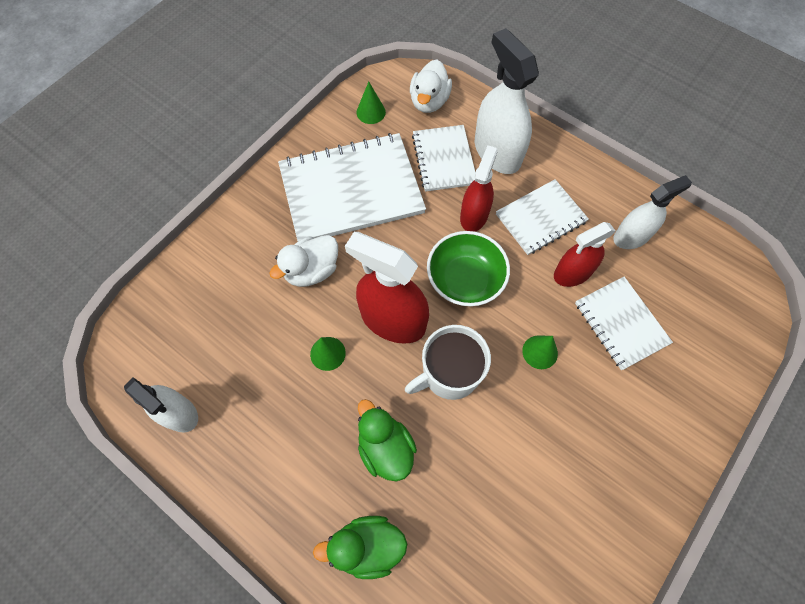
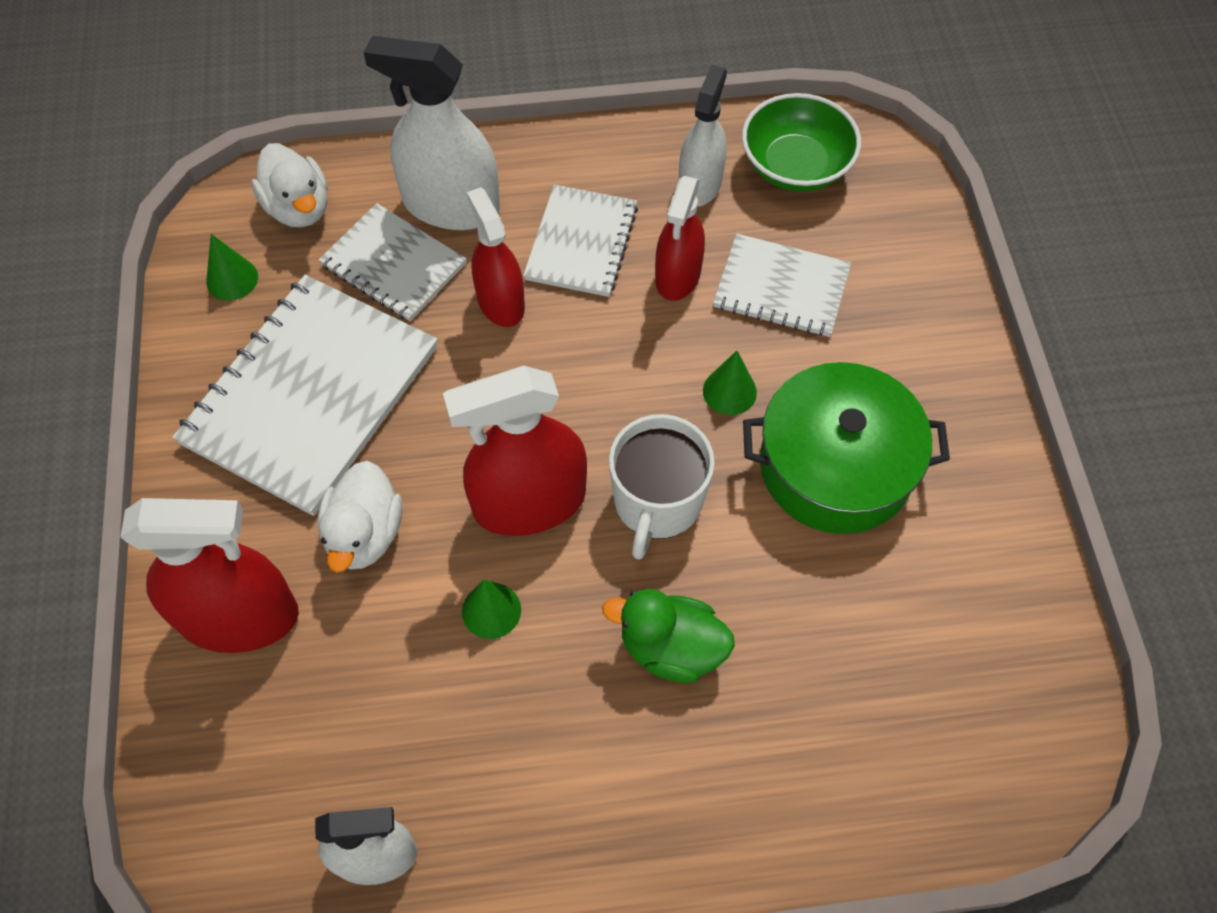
camera: 45 degrees left, 5 degrees down
(231, 261) = (239, 617): none -> red spray bottle
(367, 546) = (762, 769): green duck -> none
(465, 279) = (566, 383): green bowl -> green bowl (795, 166)
(556, 437) = (835, 466): none -> green pot

